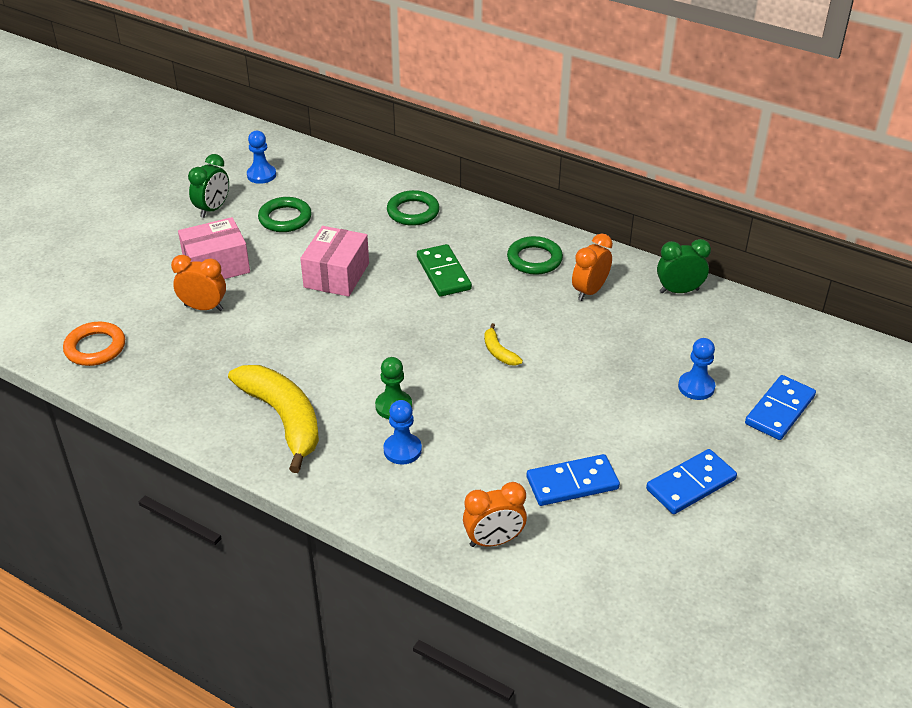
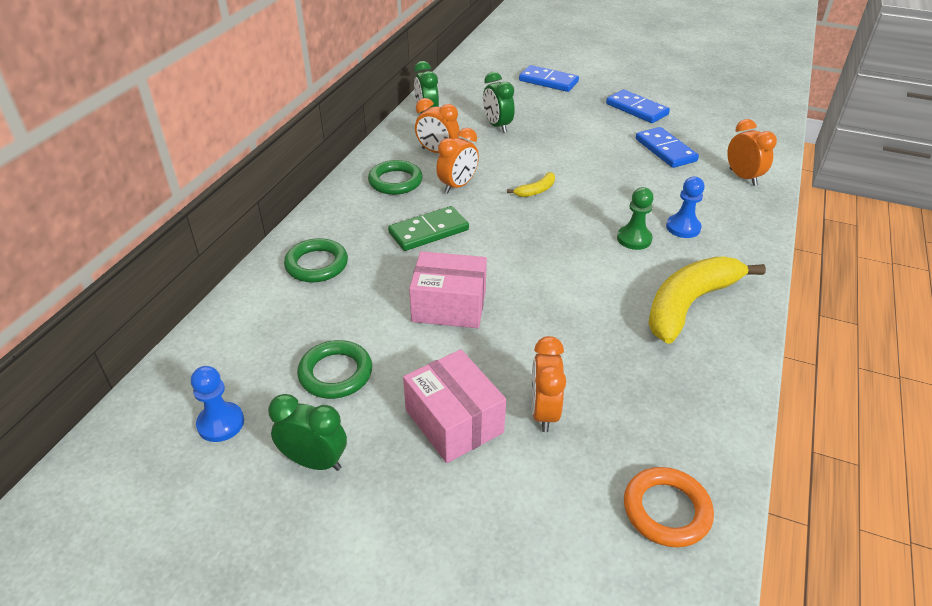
camera: 100 degrees left, 0 degrees up
(518, 298) = (457, 186): none -> orange clock
(647, 343) = (497, 126): none -> green clock
(696, 387) = (539, 108): blue pawn -> none

